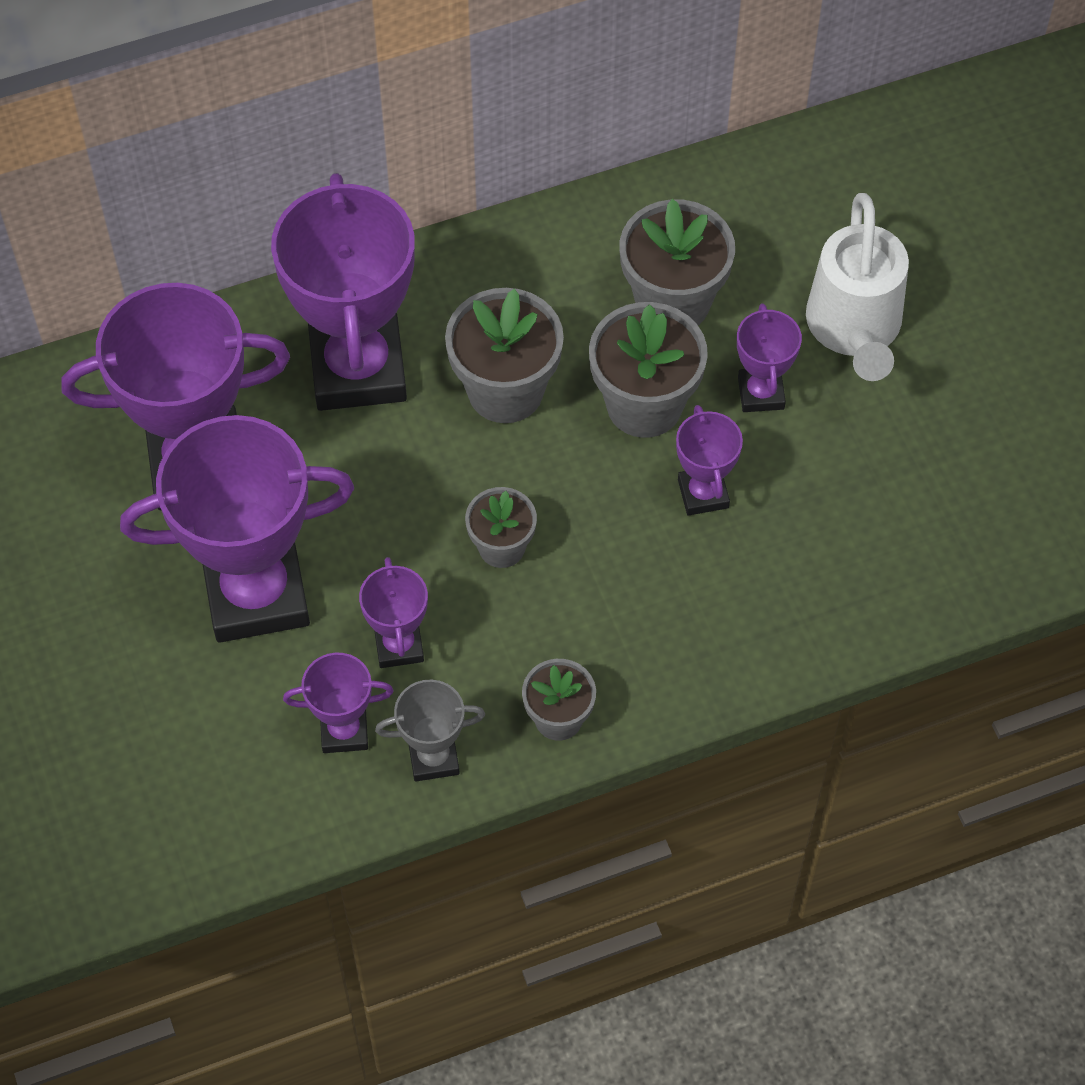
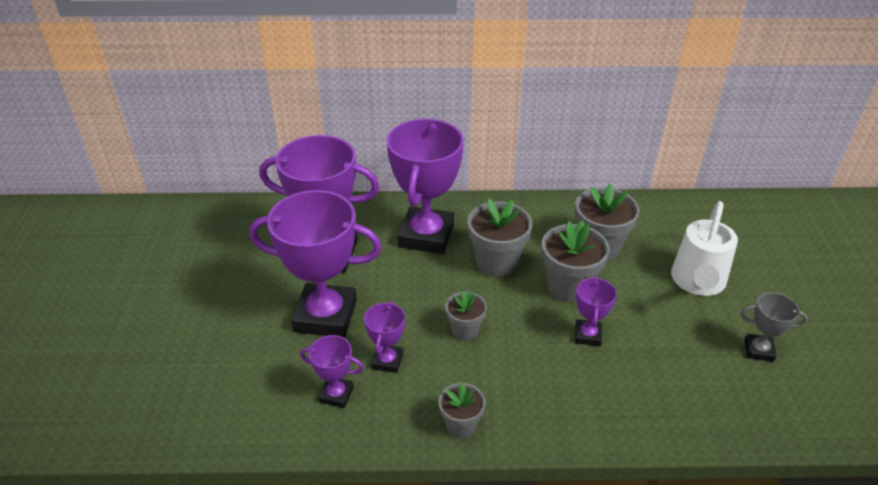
camera: 20 degrees right, 20 degrees down
(433, 758) = (379, 424): grey trophy -> grey trophy (758, 350)
(760, 393) = (635, 297): purple trophy -> none

